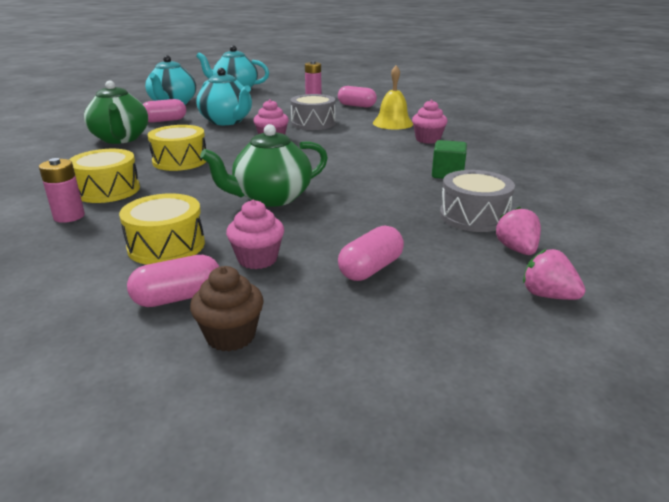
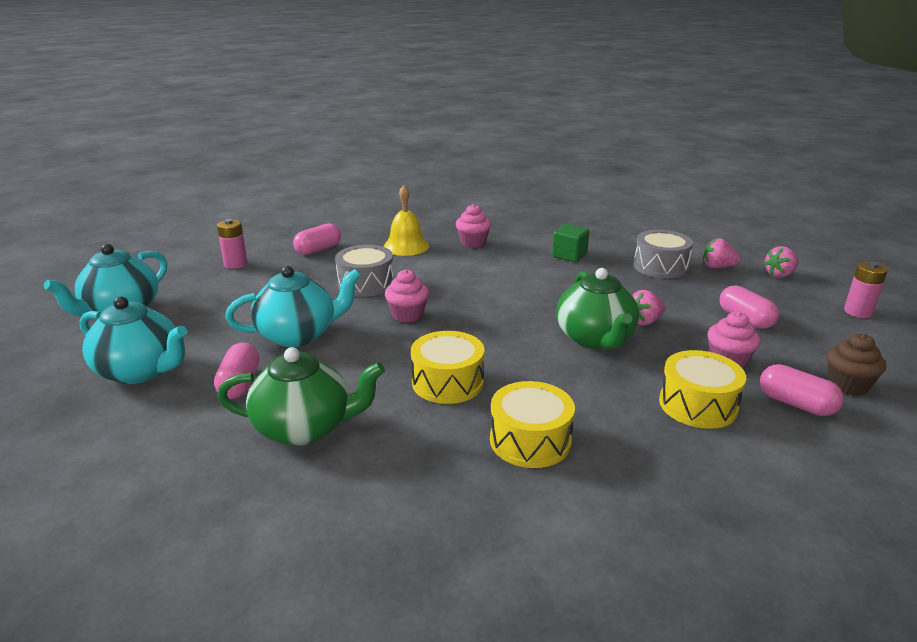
camera: 70 degrees left, 0 degrees up
(69, 216) = (608, 470): pink battery -> pink battery (858, 312)
(178, 297) = (796, 404): pink capsule -> pink capsule turned 45 degrees counterclockwise
(321, 215) = (644, 321): none -> pink strawberry

